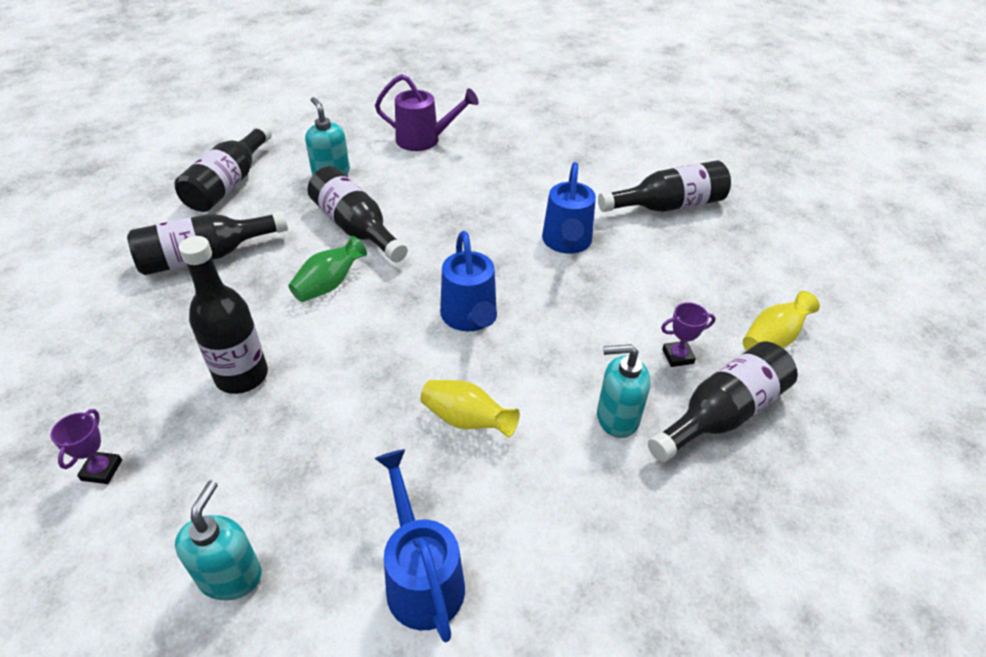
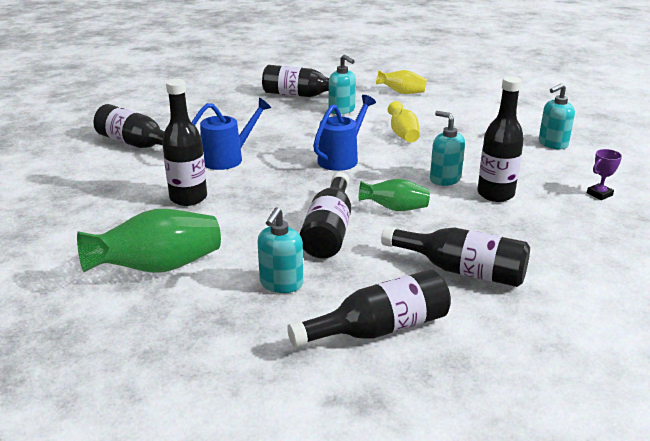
camera: 130 degrees left, 15 degrees down
(322, 363) = (444, 179): none -> turquoise soap dispenser
(421, 576) = (477, 116): blue watering can -> none
(424, 140) = (158, 267): purple watering can -> green vase
(510, 188) = (188, 198): none -> black bottle
(677, 356) = (281, 109): purple trophy -> none
(772, 339) = (234, 97): yellow vase -> yellow vase (402, 92)

